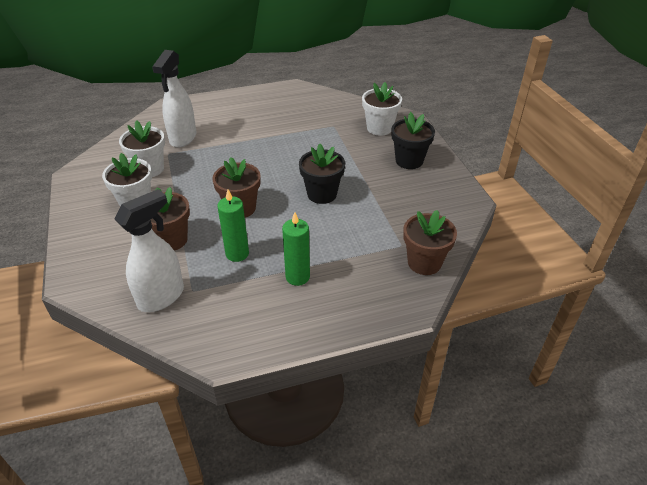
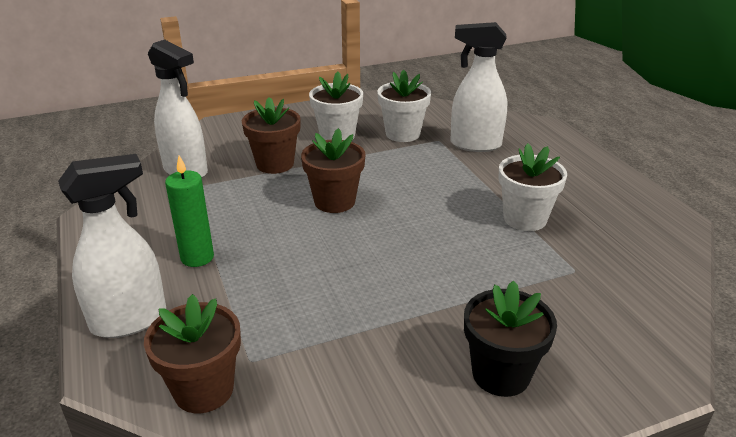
camera: 85 degrees right, 10 degrees down
(237, 253) = (247, 208): green candle -> none
(322, 194) = (375, 268): black flower pot -> none
(364, 304) = (130, 320): none -> white spray bottle
(379, 128) = (600, 330): white flower pot -> white flower pot (525, 219)

